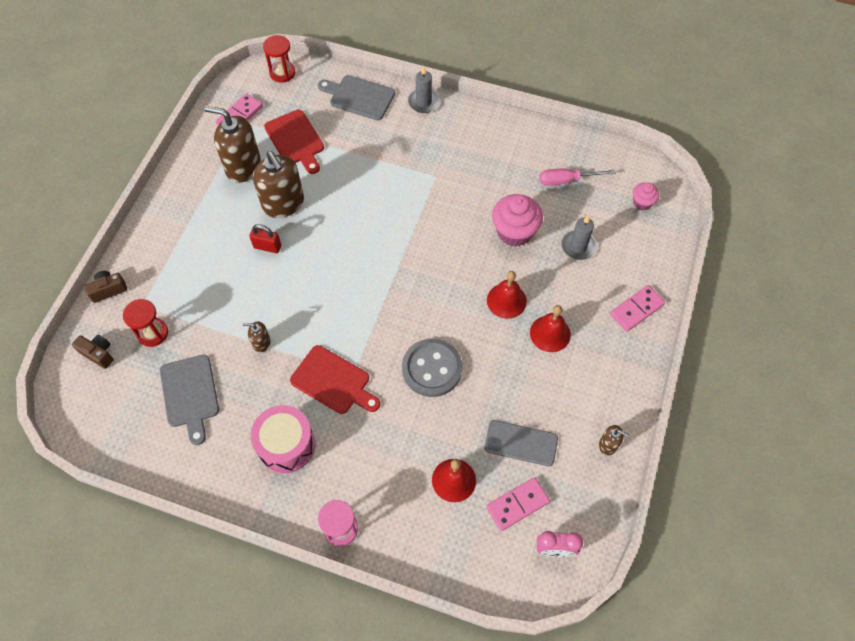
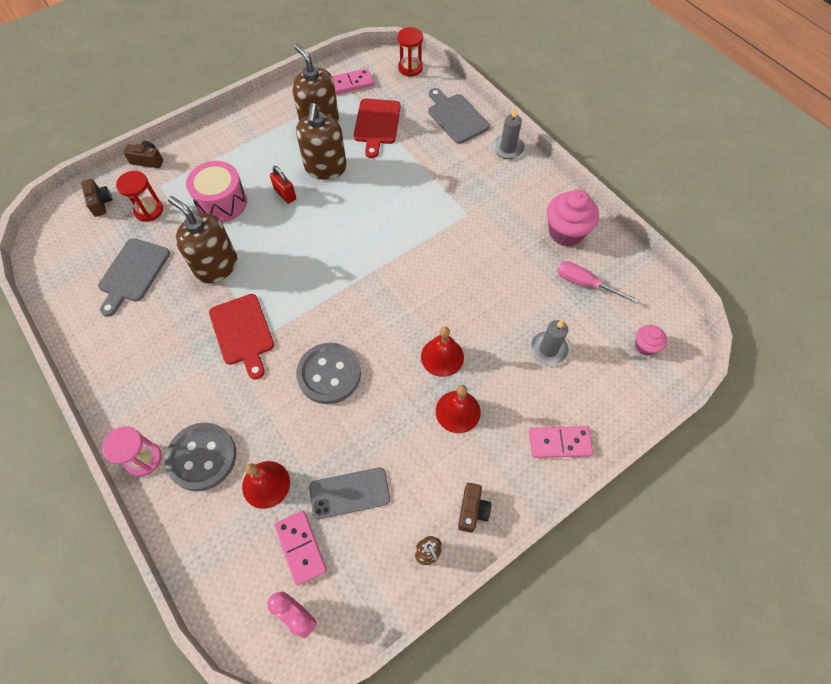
camera: 35 degrees right, 0 degrees up
(261, 343) = (216, 266): brown soap dispenser -> brown soap dispenser, size x2.14
(286, 445) = (164, 360): pink drum -> pink drum (222, 202)
(387, 495) = (202, 457): none -> grey button
(514, 232) = (498, 301): pink cupcake -> pink cupcake (566, 232)
(517, 504) = (300, 547): pink domino -> pink domino turned 60 degrees clockwise
(521, 443) = (349, 493): grey phone -> grey phone turned 60 degrees counterclockwise
(615, 395) = (472, 510): none -> brown camera

